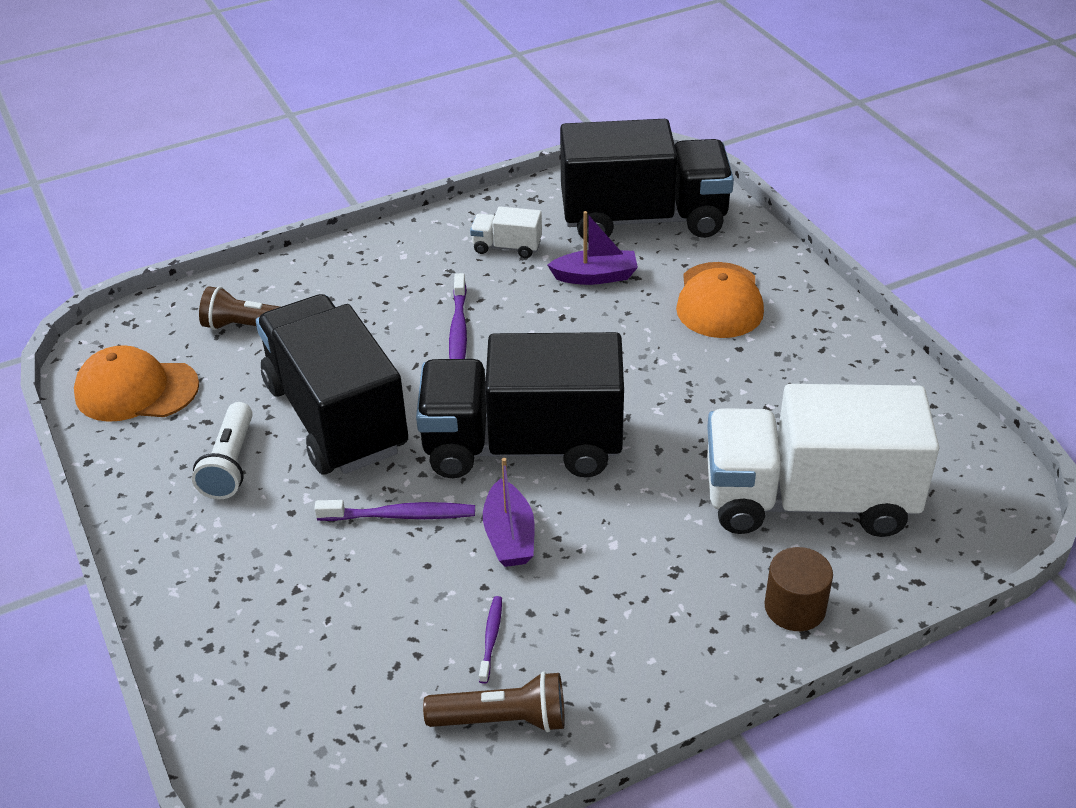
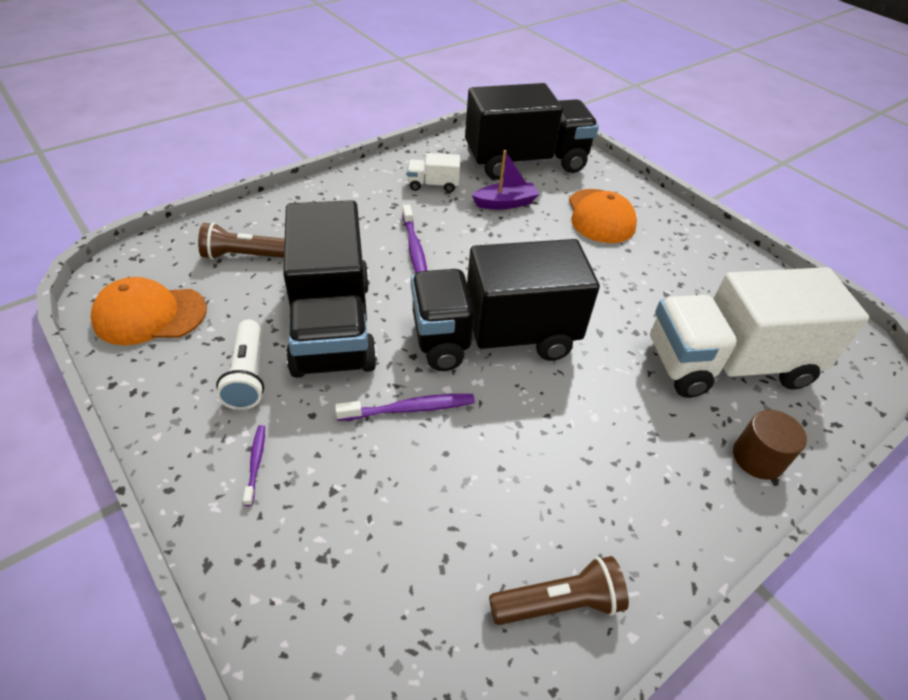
camera: 15 degrees left, 5 degrees up
(336, 417) = (332, 325): black truck -> black truck turned 150 degrees counterclockwise
(491, 638) = (522, 518): purple toothbrush -> purple toothbrush (256, 463)
(509, 536) = (508, 418): purple boat -> none

